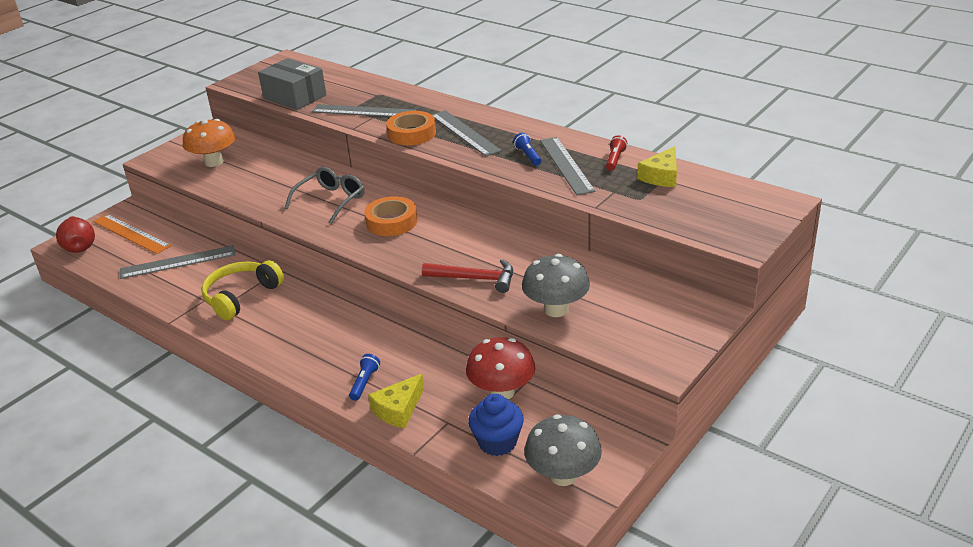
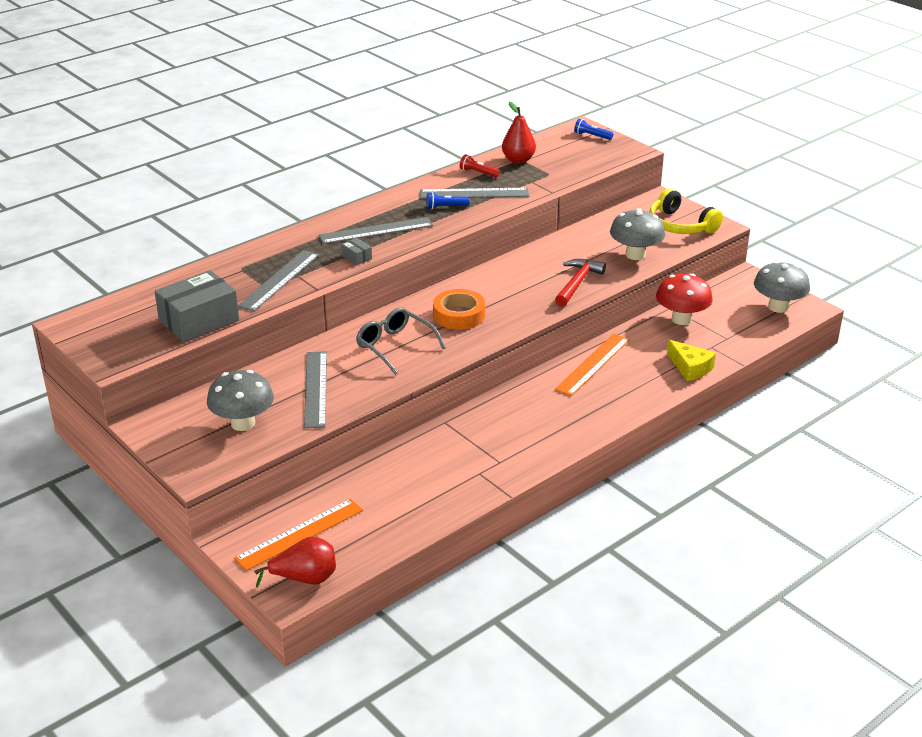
camera: 80 degrees left, 0 degrees up
(178, 262) = (390, 493): grey ruler -> grey ruler (315, 389)
(214, 162) = (243, 423): orange mushroom -> grey mushroom
(241, 296) = (484, 448): yellow headphones -> yellow headphones (680, 225)
(364, 383) = (650, 381): blue flashlight -> blue flashlight (592, 136)
(390, 339) = (592, 364): none -> orange ruler
(411, 134) = (356, 257): orange tape -> grey box
(497, 442) = (738, 328): blue cupcake -> none
(661, 176) = (518, 160): yellow cheese -> red pear

